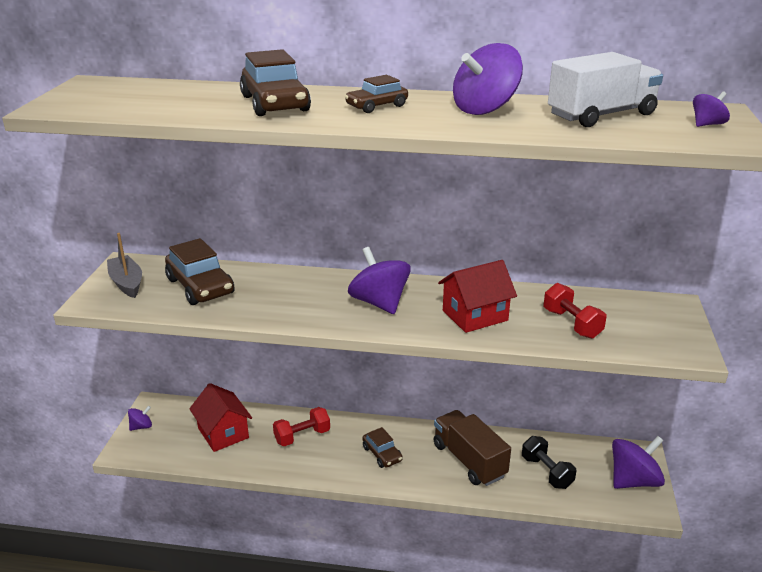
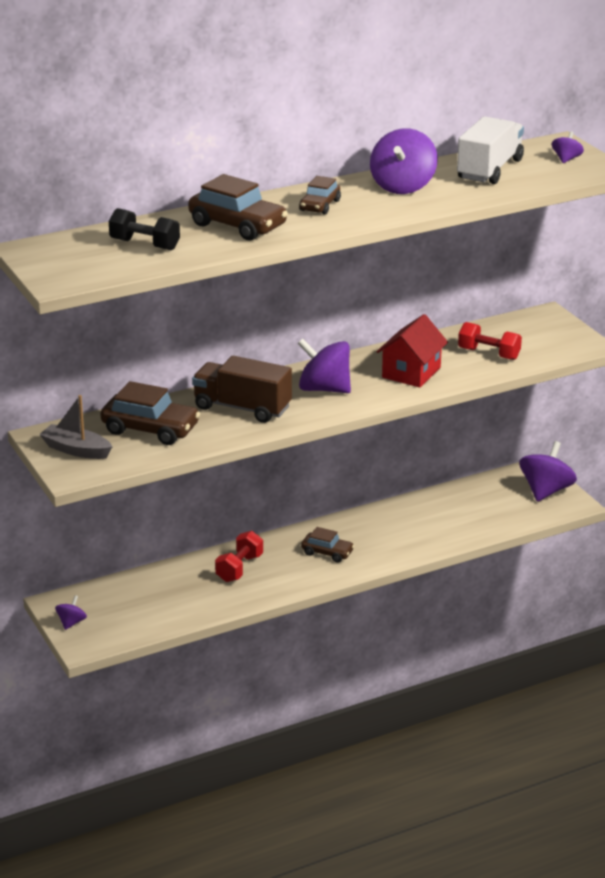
camera: 35 degrees left, 0 degrees up
(223, 433) = (161, 595): red house -> none
(469, 460) = (405, 528): brown truck -> brown truck (242, 408)
(546, 472) = (475, 511): black dumbbell -> black dumbbell (145, 244)

